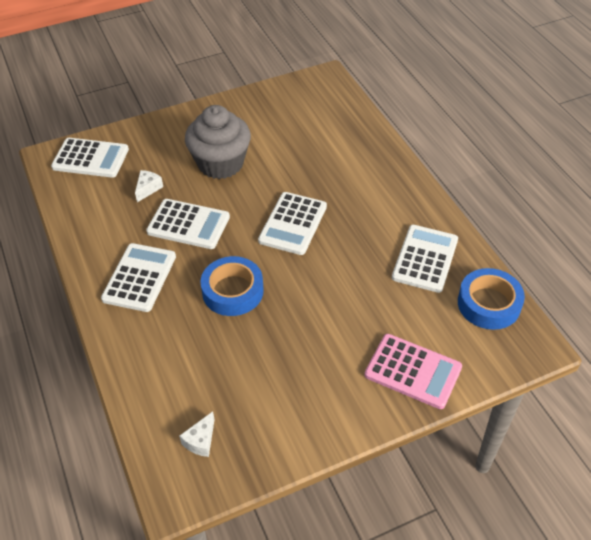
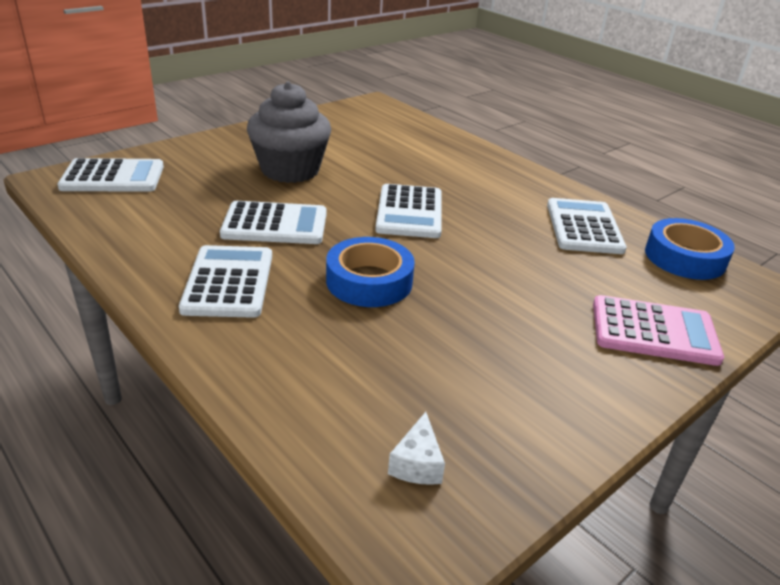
camera: 20 degrees left, 15 degrees down
(148, 189) = (204, 197): white cheese -> none

